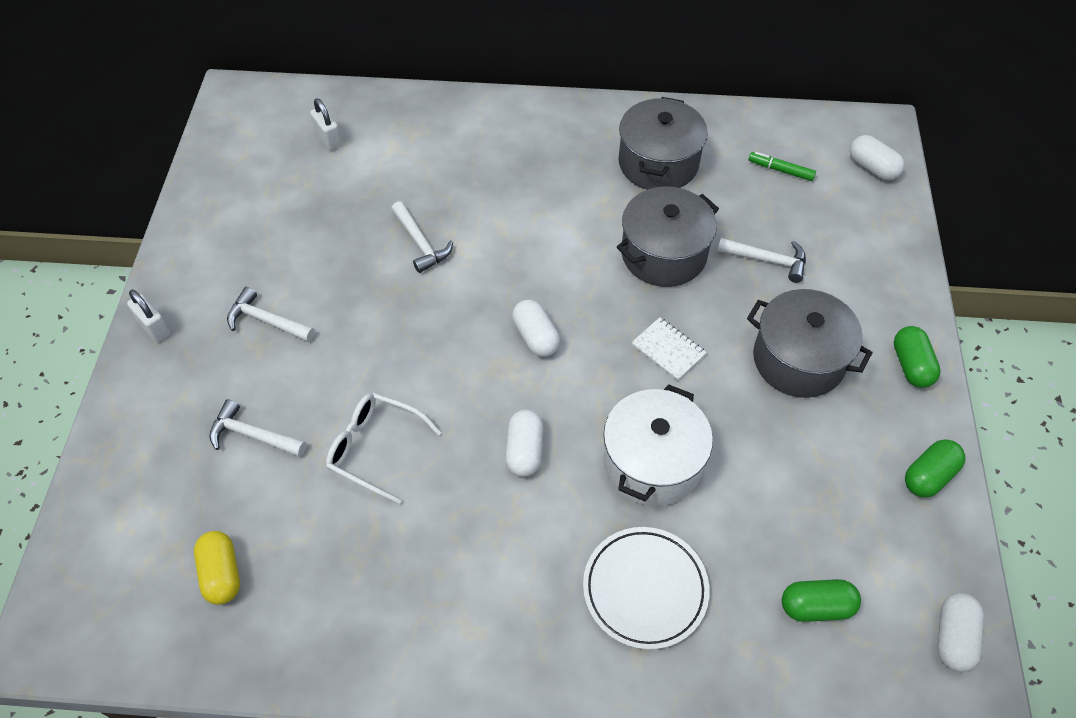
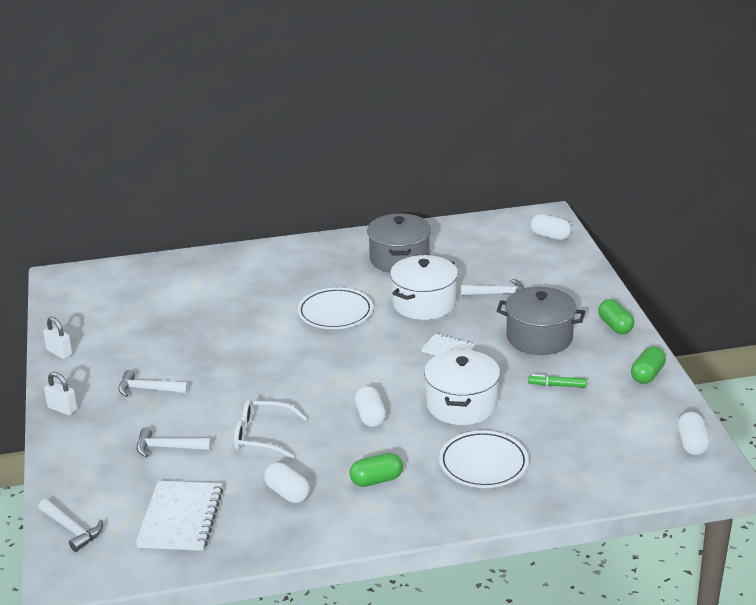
camera: 15 degrees left, 25 degrees down
(221, 574) = (181, 518): yellow capsule -> white notebook
(328, 139) = (146, 288): white padlock -> white padlock (59, 352)
(420, 243) = (244, 329): white hammer -> white hammer (71, 529)
(536, 337) = (352, 360): white capsule -> white capsule (287, 493)
(544, 242) = (335, 312): none -> white plate
(663, 254) = (424, 303): grey pot -> white pot
(780, 170) = (487, 248): green marker -> green marker (557, 385)
(816, 607) = (599, 448): green capsule -> green capsule (376, 480)

